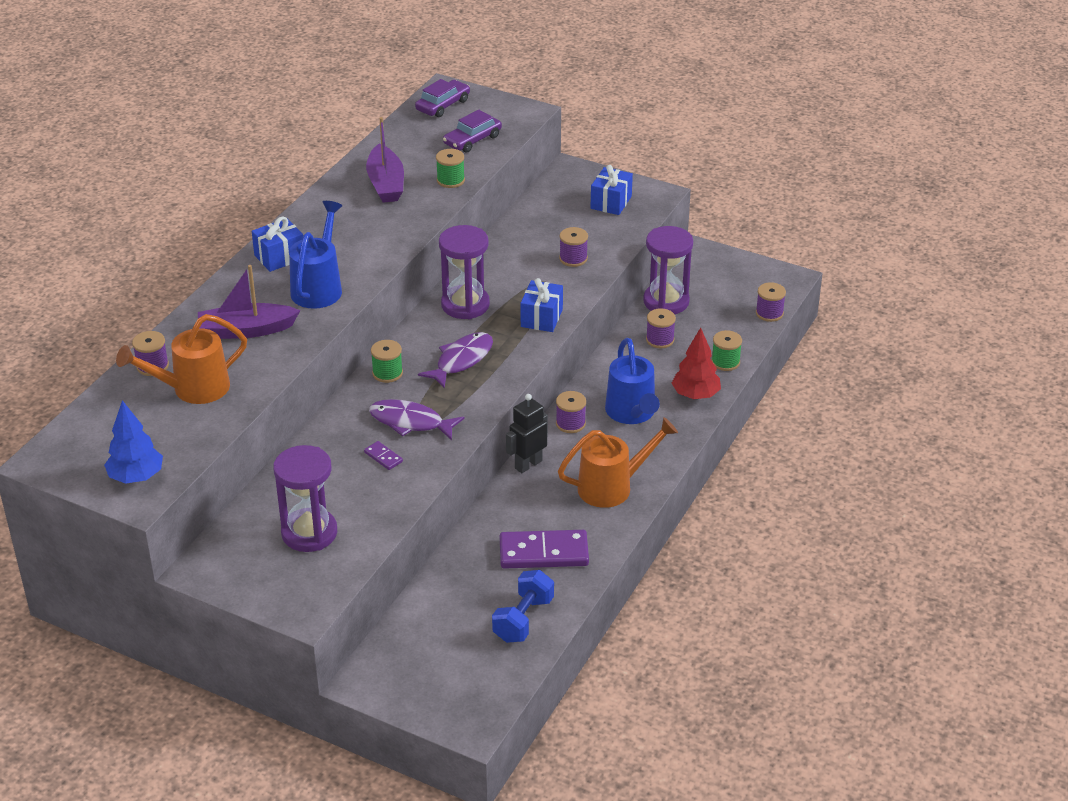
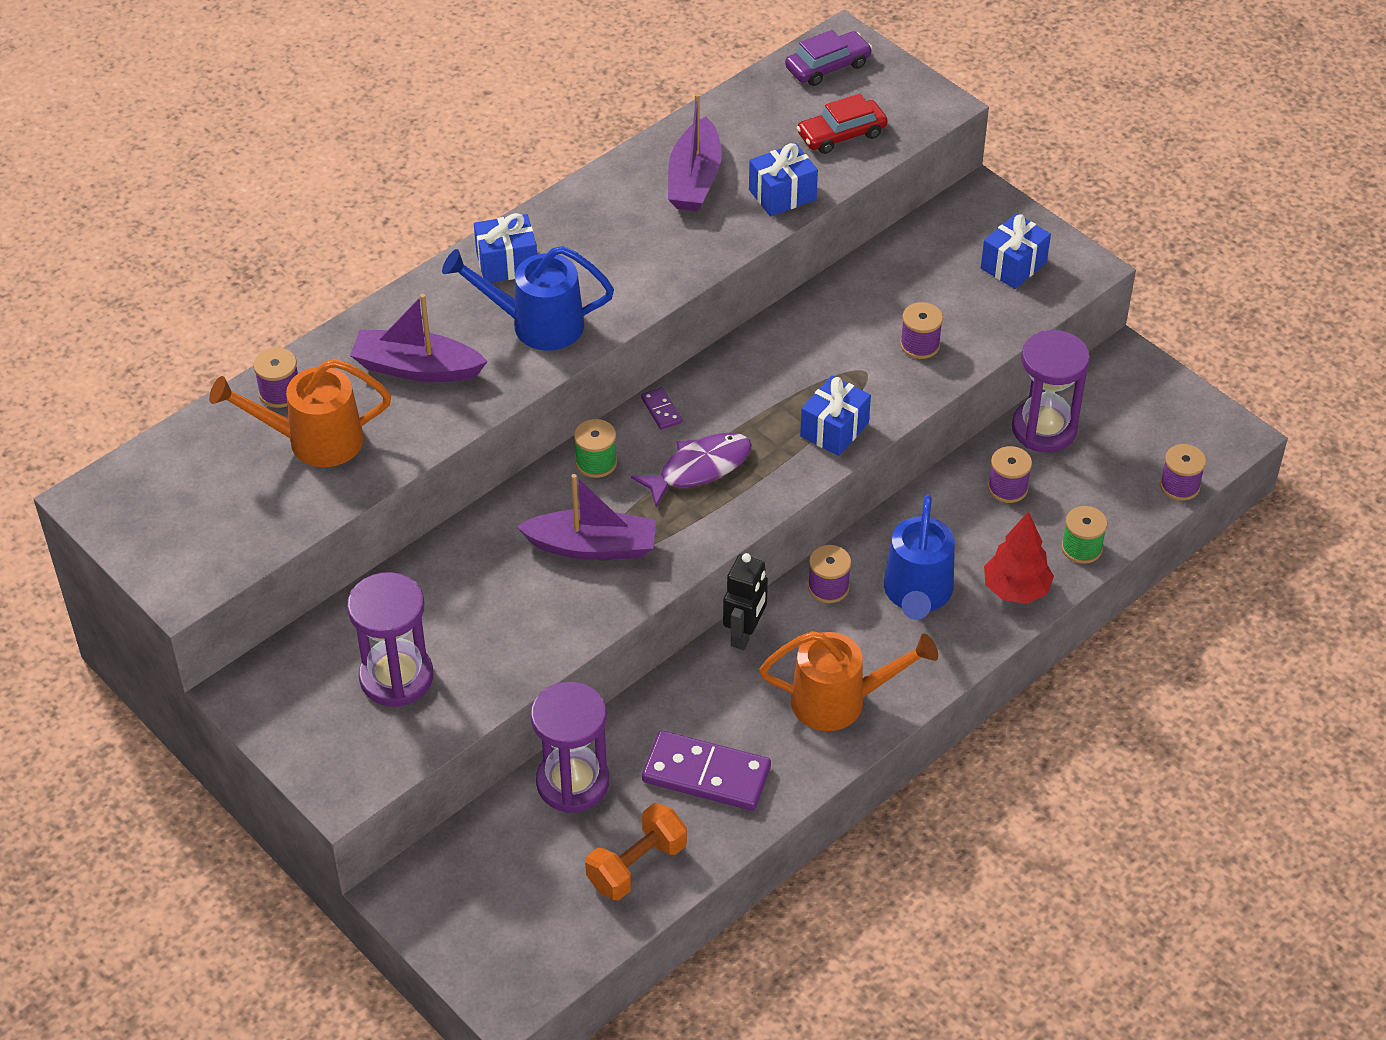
camera: 20 degrees right, 10 degrees up
(136, 477) = (192, 555): blue tree -> none
(319, 287) = (536, 324): blue watering can -> blue watering can turned 120 degrees counterclockwise
(383, 457) = (535, 590): purple domino -> purple domino (661, 410)
(410, 422) = (592, 546): purple fish -> purple boat
(450, 180) = (782, 195): green spool -> blue gift
(465, 305) = (743, 382): purple hourglass -> purple hourglass (572, 782)
(472, 140) = (841, 135): purple car -> red car
(523, 619) = (637, 866): blue dumbbell -> orange dumbbell
(528, 464) = (745, 634): black robot -> black robot turned 135 degrees clockwise

